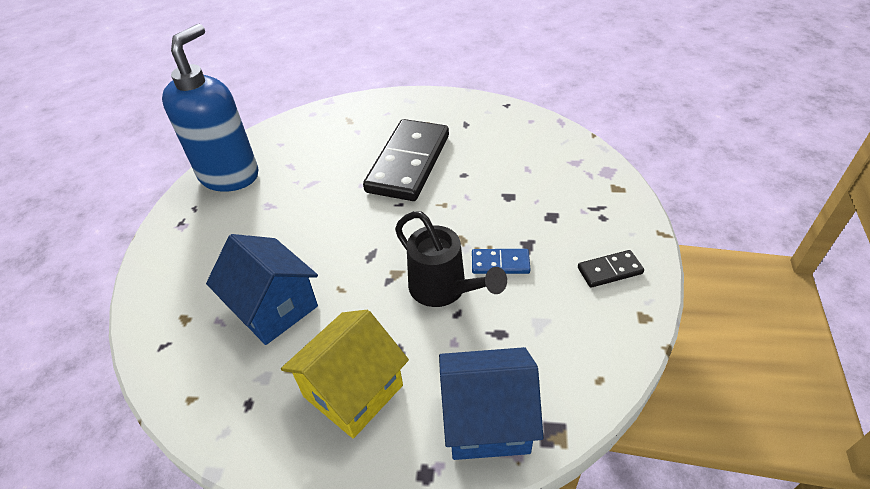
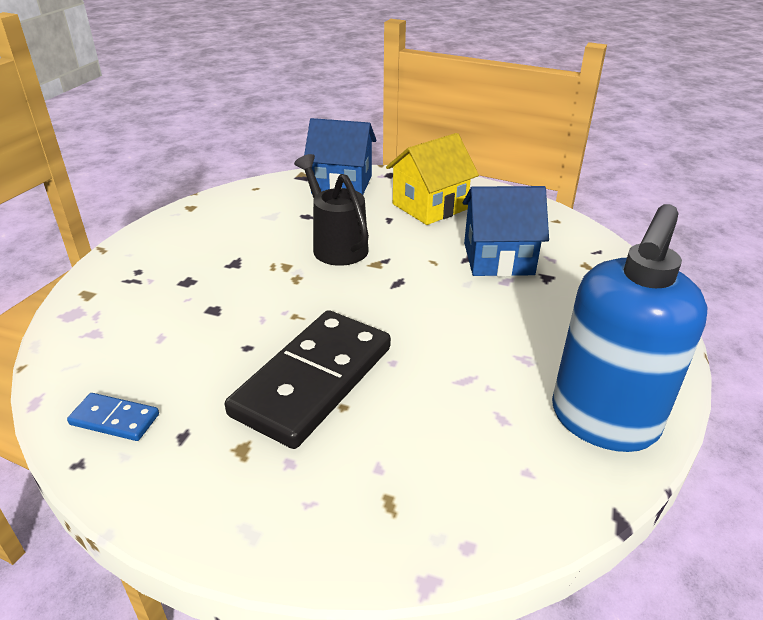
camera: 170 degrees left, 10 degrees down
(274, 307) = (498, 259): blue house -> blue house turned 60 degrees counterclockwise
(500, 263) = (272, 254): blue domino -> blue domino (114, 419)
(609, 271) = (182, 233): black domino -> none

